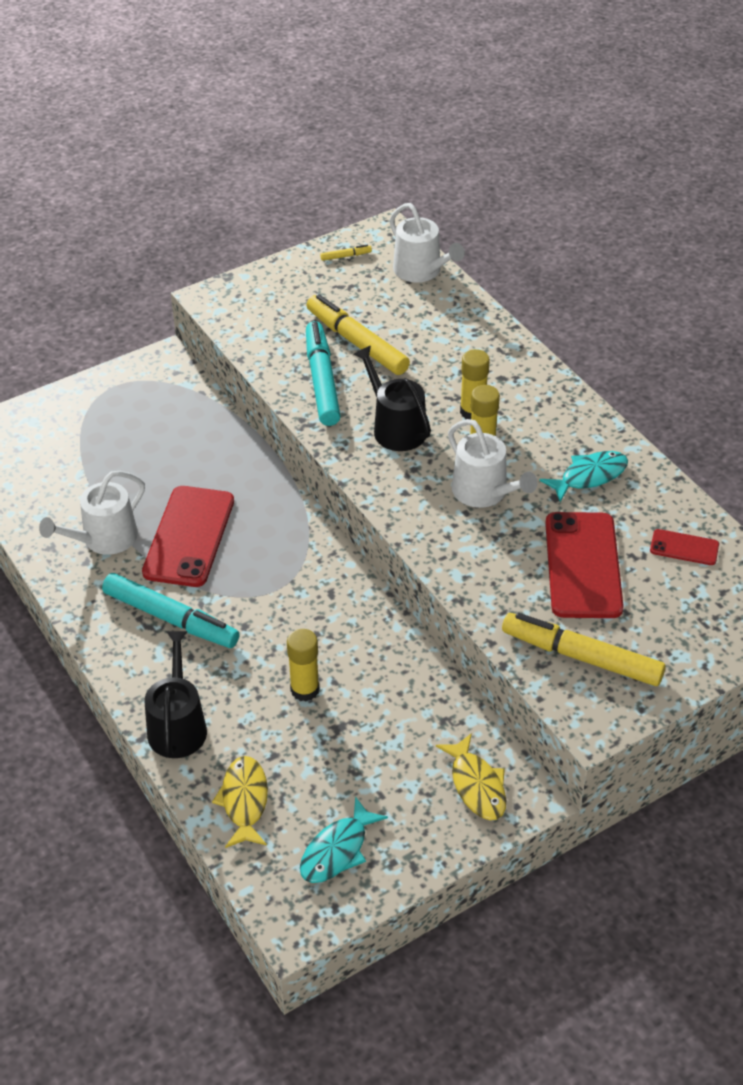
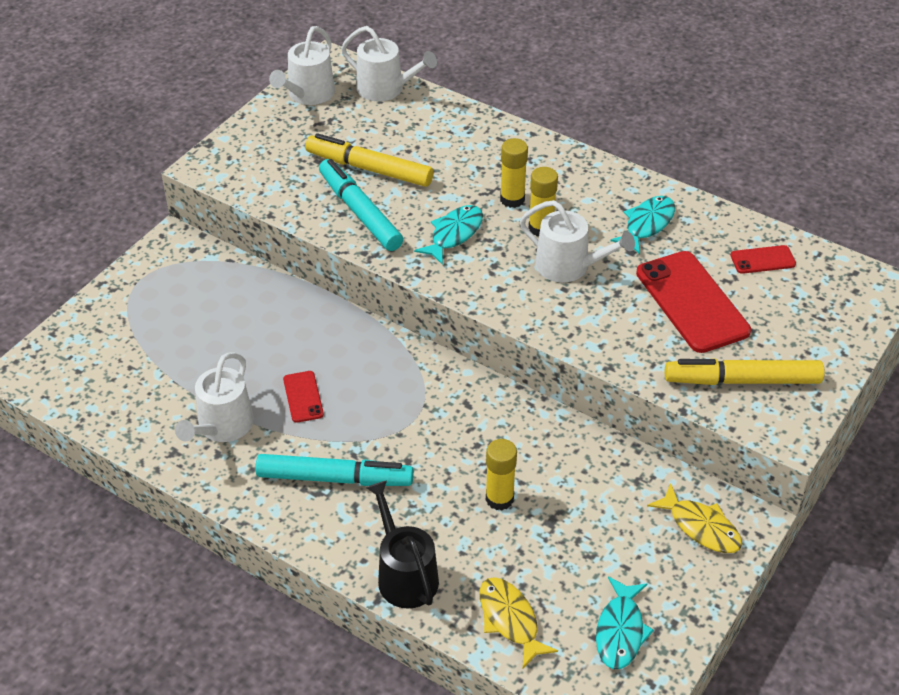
camera: 25 degrees left, 0 degrees up
(189, 536) = (303, 397): red phone -> red phone, size x0.48
(346, 256) = (308, 94): yellow marker -> white watering can
(395, 428) = (454, 234): black watering can -> turquoise fish

